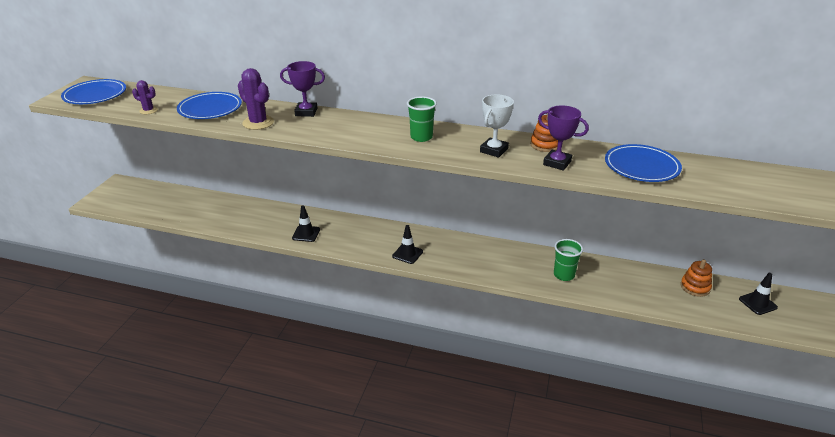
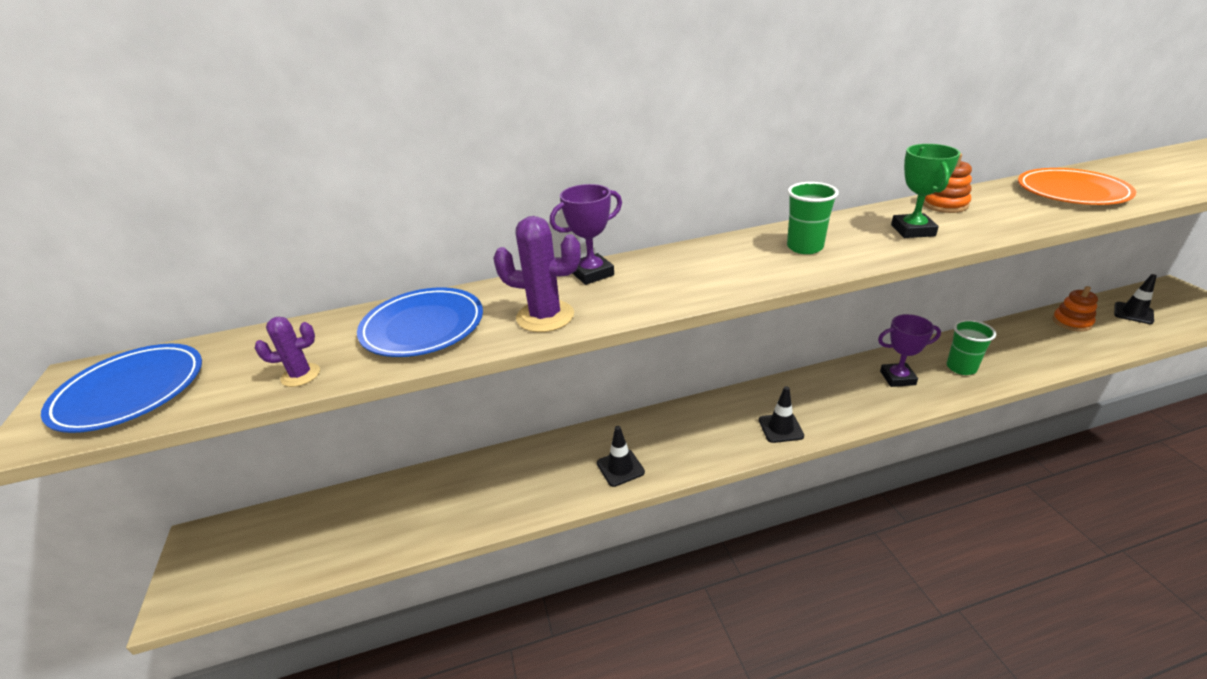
camera: 30 degrees left, 0 degrees up
(494, 150) = (912, 230): white trophy -> green trophy
(557, 163) = (999, 218): purple trophy -> purple trophy (897, 378)
(641, 167) = (1071, 192): blue plate -> orange plate

